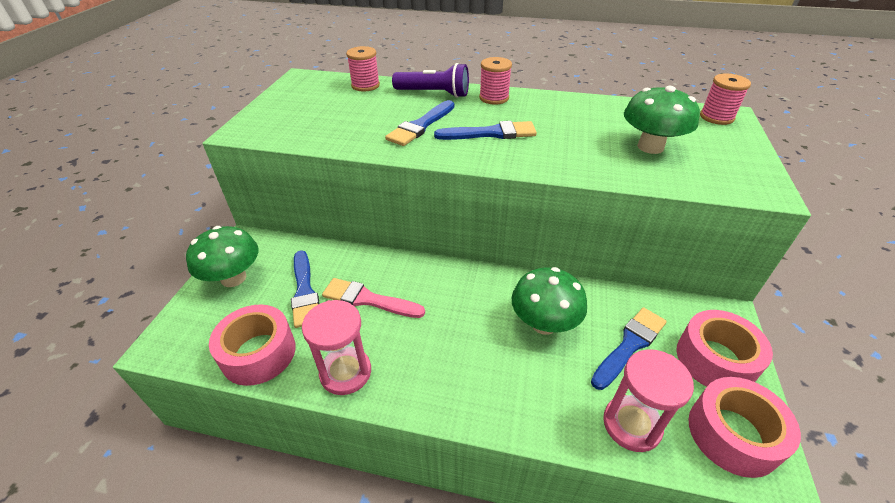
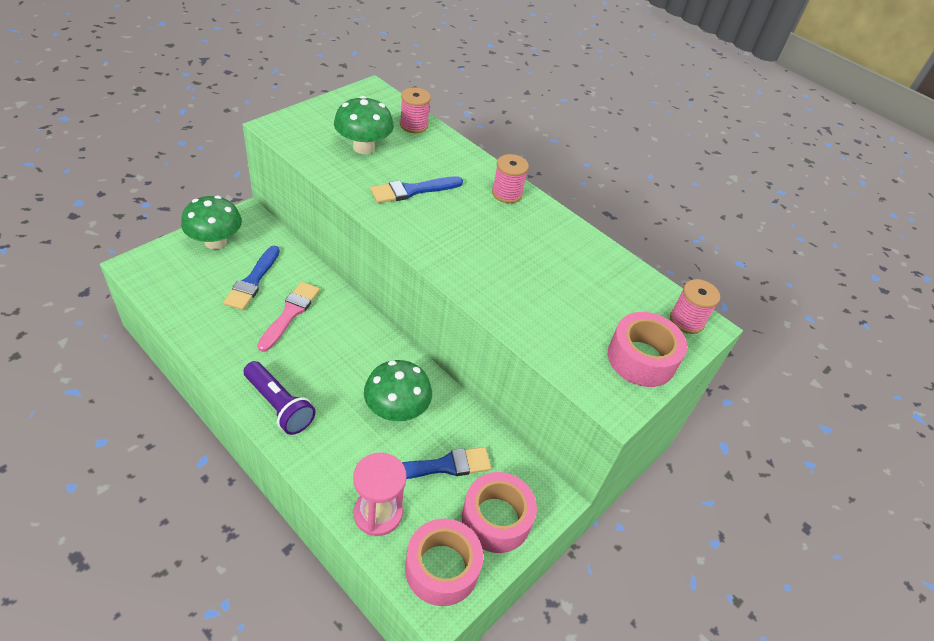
camera: 25 degrees right, 5 degrees up
(258, 353) = (187, 308): pink tape -> pink tape (641, 358)
(345, 372) = (228, 355): pink hourglass -> none
(368, 299) = (290, 313): pink brush -> pink brush turned 60 degrees clockwise
(434, 93) = (461, 162): purple flashlight -> purple flashlight (279, 405)
(491, 133) = (459, 227): blue brush -> none
(650, 147) = (577, 313): green mushroom -> green mushroom (363, 147)

